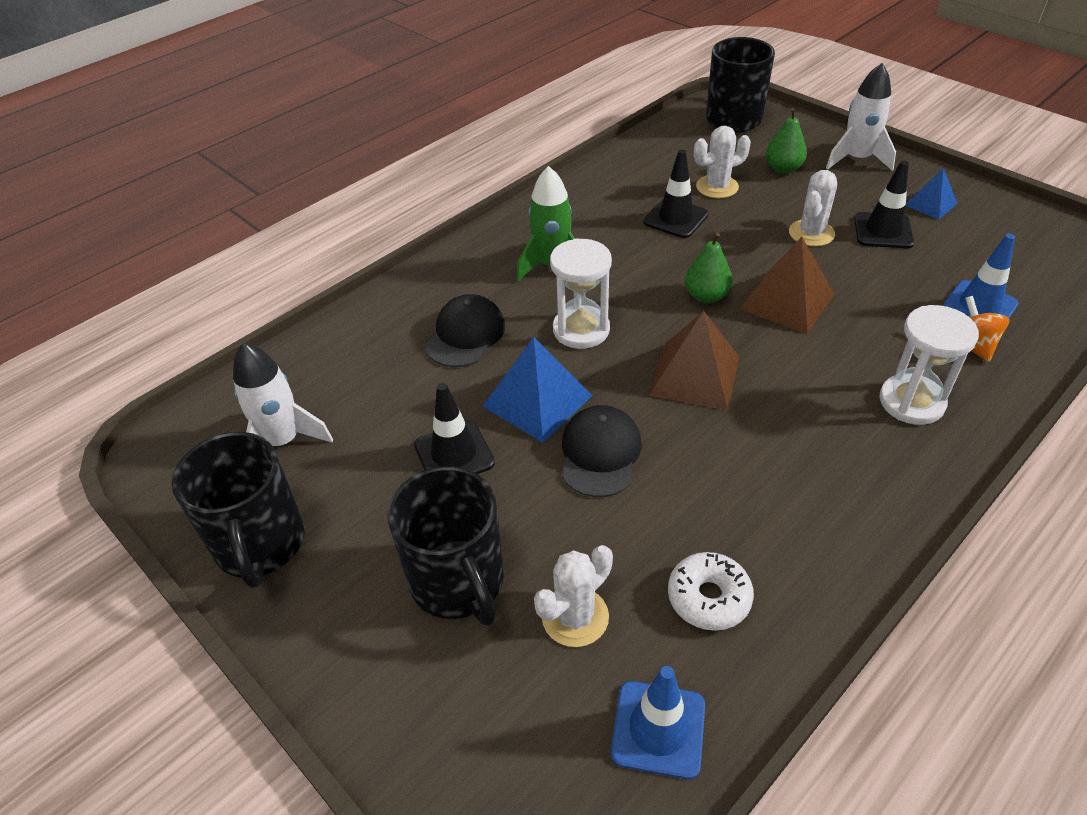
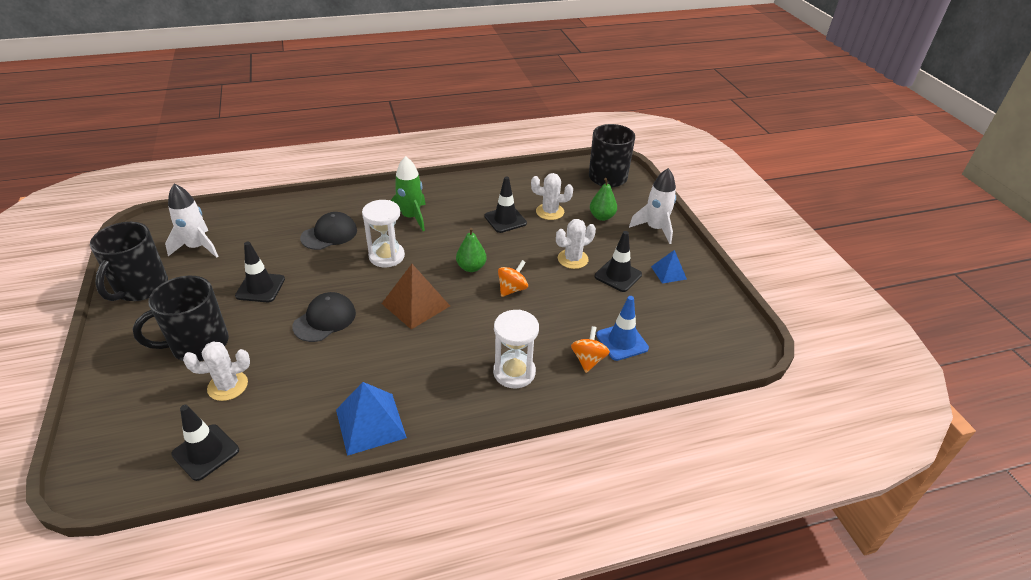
camera: 25 degrees right, 5 degrees down
(458, 582) = (198, 345): black mug -> black mug turned 60 degrees clockwise
(537, 401) = (325, 281): blue pyramid -> blue pyramid (370, 423)
(658, 729) = (205, 452): blue traffic cone -> black traffic cone
(708, 598) = (294, 410): white donut -> none
(787, 301) = (512, 289): brown pyramid -> orange spinning top

